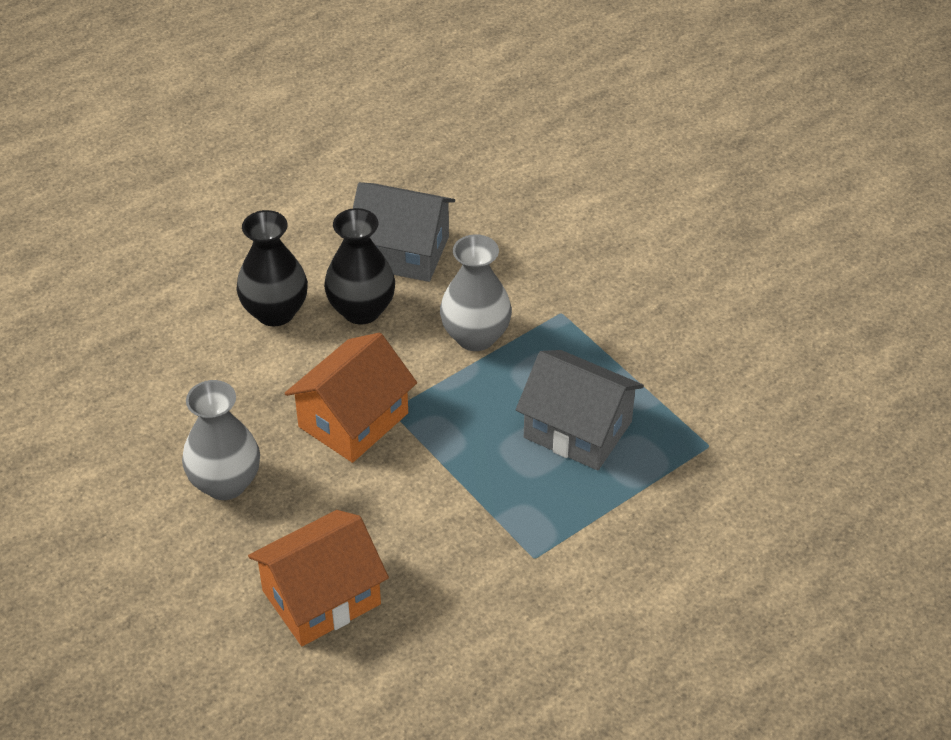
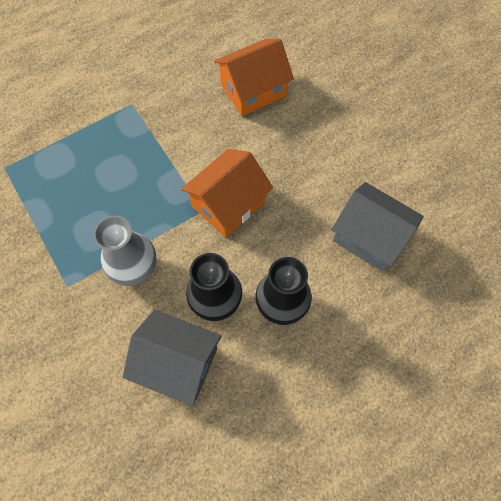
camera: 175 degrees left, 20 degrees up
(225, 483) = (310, 164): grey vase -> none
(578, 429) = (83, 185): grey house -> grey house (369, 237)

